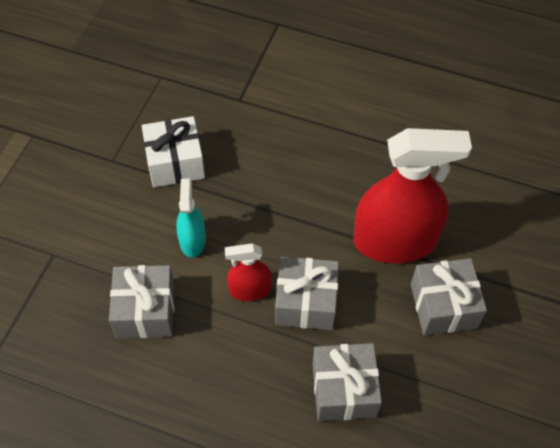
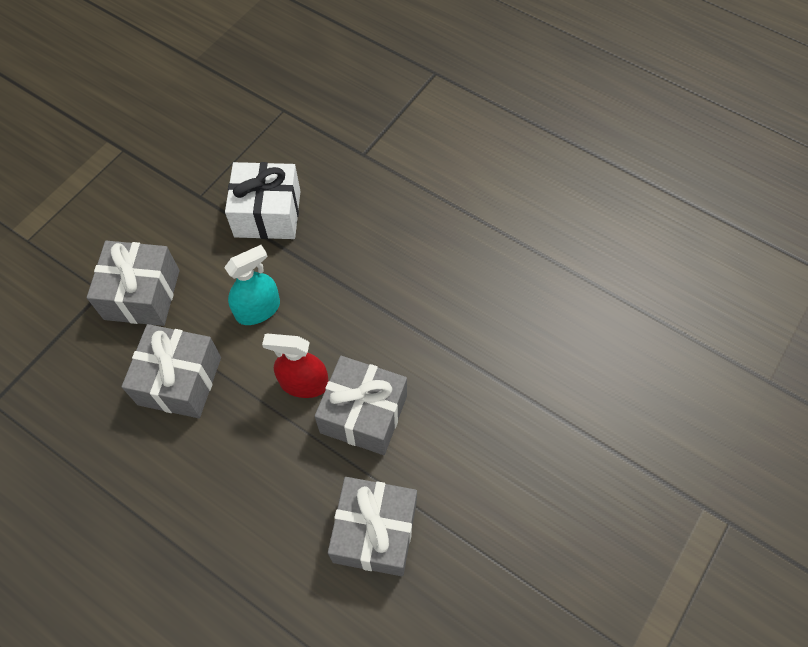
camera: 15 degrees right, 5 degrees up
(192, 240) = (258, 309): turquoise spray bottle -> turquoise spray bottle turned 45 degrees clockwise
(394, 241) = (491, 363): red spray bottle -> none
(443, 306) = (525, 457): grey gift -> grey gift (142, 294)

